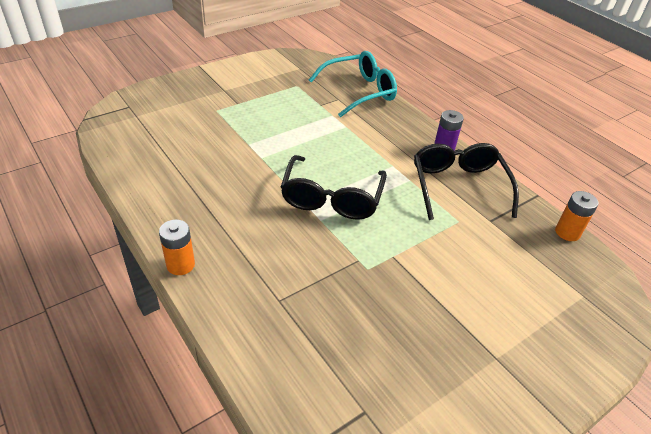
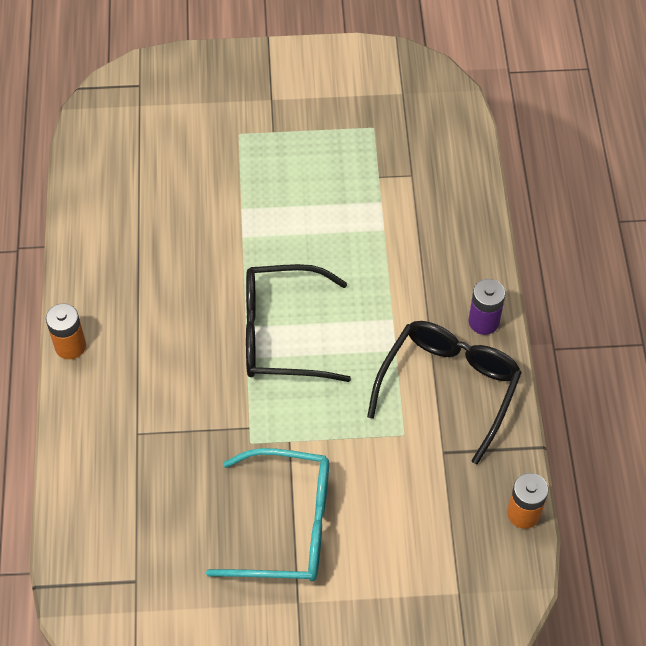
camera: 35 degrees right, 15 degrees up
(331, 198) = (281, 334): black glasses -> black glasses turned 45 degrees clockwise
(359, 91) = (452, 173): turquoise glasses -> turquoise glasses (287, 525)

